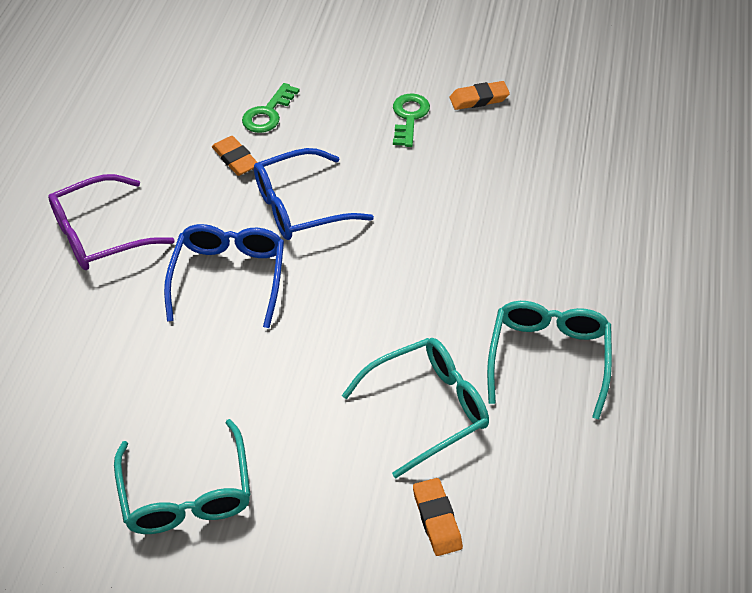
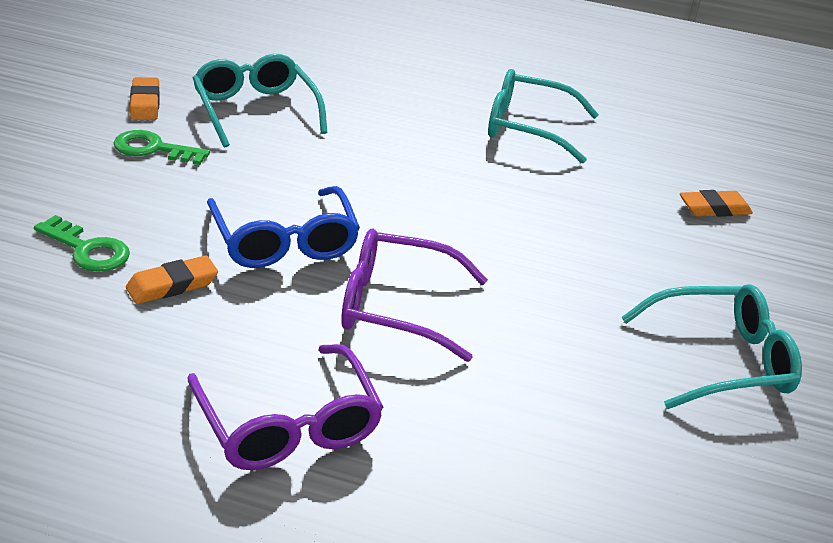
camera: 90 degrees left, 15 degrees down
(229, 277) = (397, 307): blue glasses -> purple glasses
(427, 409) = (591, 196): turquoise glasses -> turquoise glasses (255, 111)

